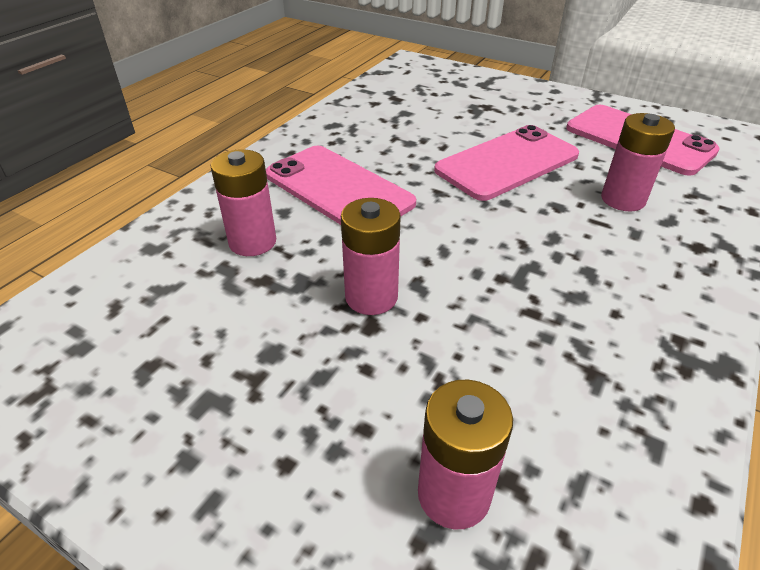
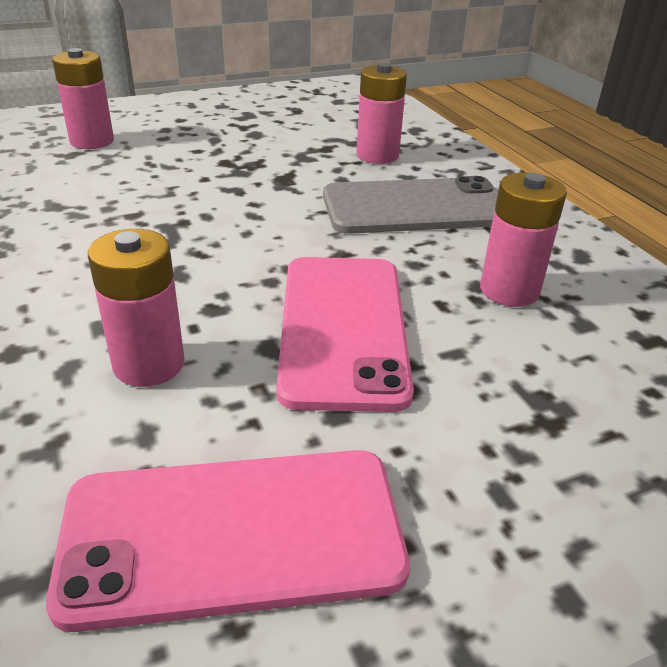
camera: 125 degrees right, 5 degrees down
(338, 189) = (415, 207): pink phone -> grey phone
(371, 297) = (250, 170): pink battery -> pink battery (509, 290)

